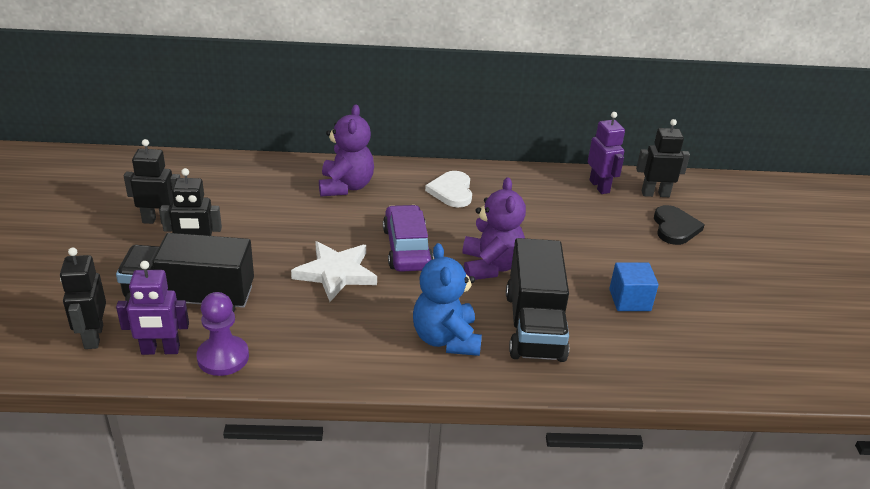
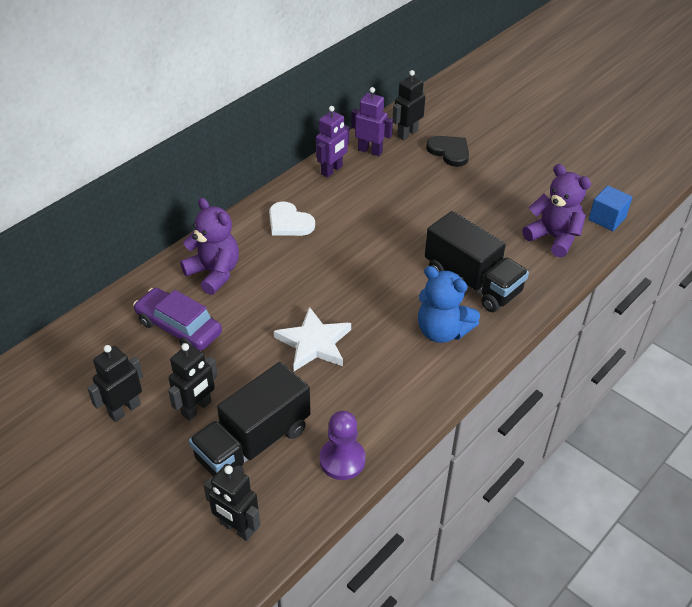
camera: 45 degrees left, 10 degrees up
(160, 350) = (297, 493): purple robot -> purple robot (332, 170)
(407, 248) = (328, 288): purple car -> purple car (179, 327)
(490, 266) = (393, 261): purple teddy bear -> purple teddy bear (553, 237)
(629, 300) = (493, 223): blue cube -> blue cube (607, 219)

